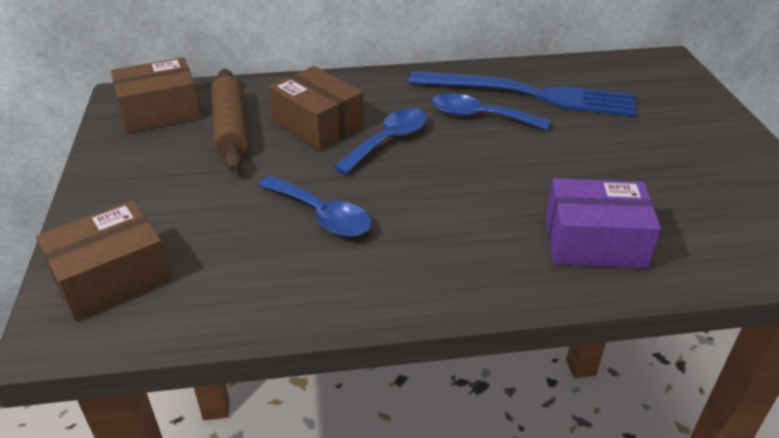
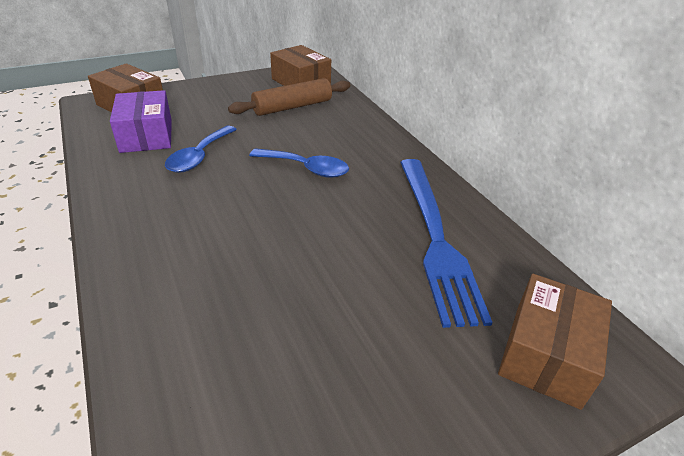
camera: 70 degrees right, 0 degrees up
(318, 124) = (314, 136): brown box -> brown box (546, 354)
(479, 116) = (371, 210): blue spoon -> none
(594, 242) = (184, 302): purple box -> purple box (146, 135)

